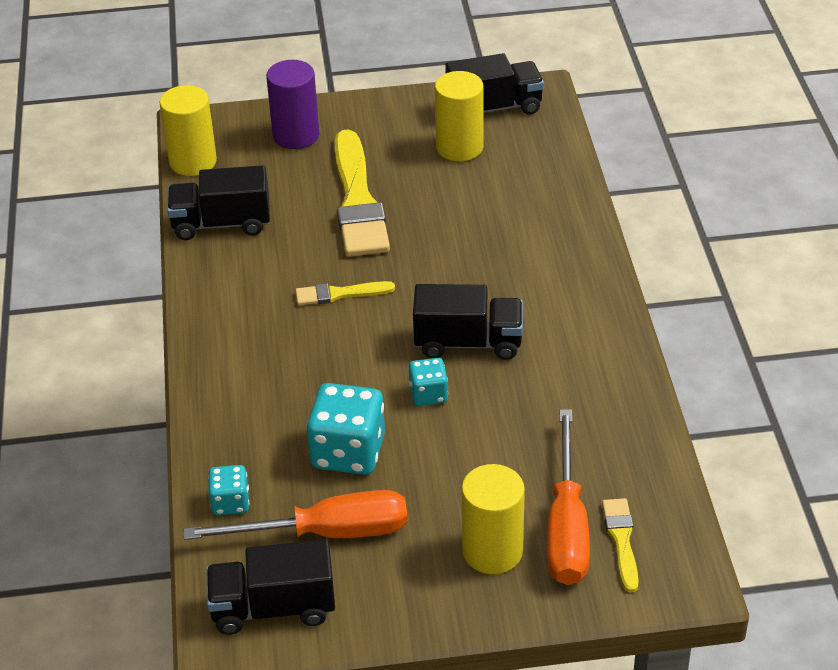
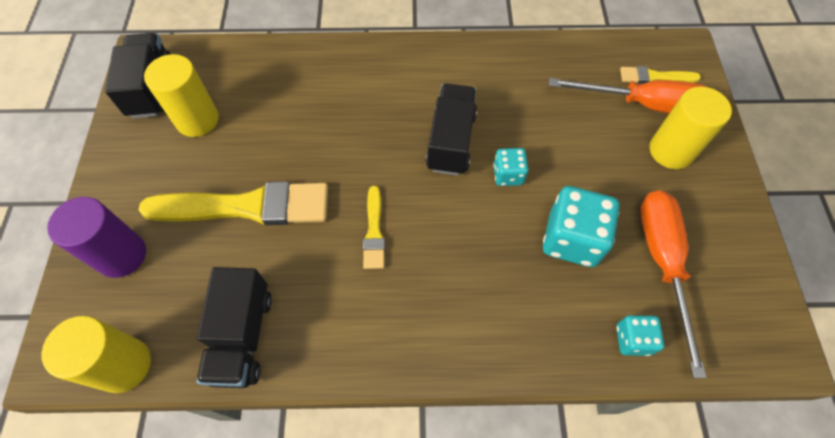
camera: 85 degrees left, 20 degrees up
(273, 608) = (746, 308): black truck -> none

